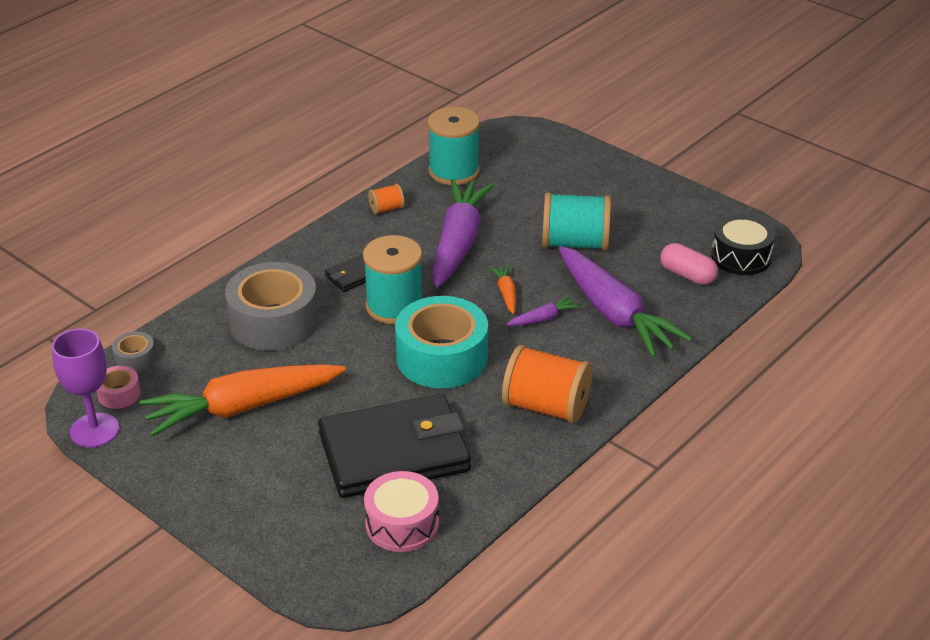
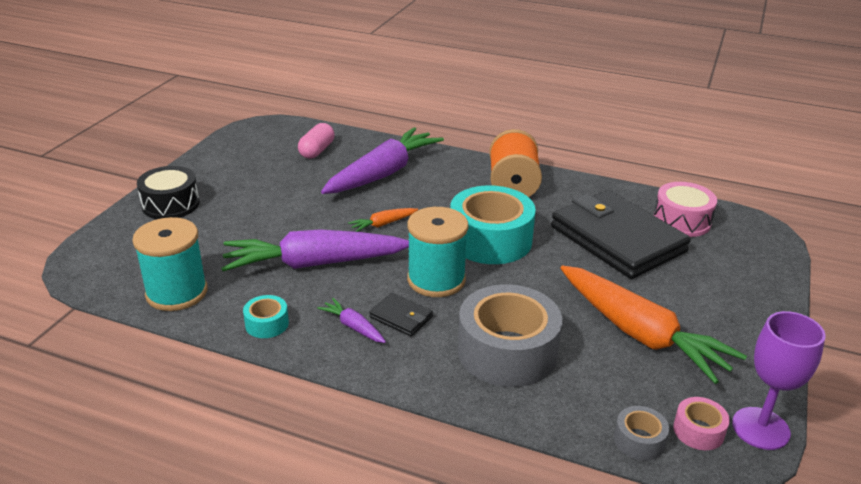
camera: 110 degrees left, 5 degrees down
(386, 209) = (267, 324): orange spool -> turquoise tape
(543, 319) = (408, 202): purple carrot -> purple carrot (353, 327)
(575, 243) = (291, 202): turquoise spool -> none
(741, 257) = (283, 133): black drum -> black drum (171, 204)

